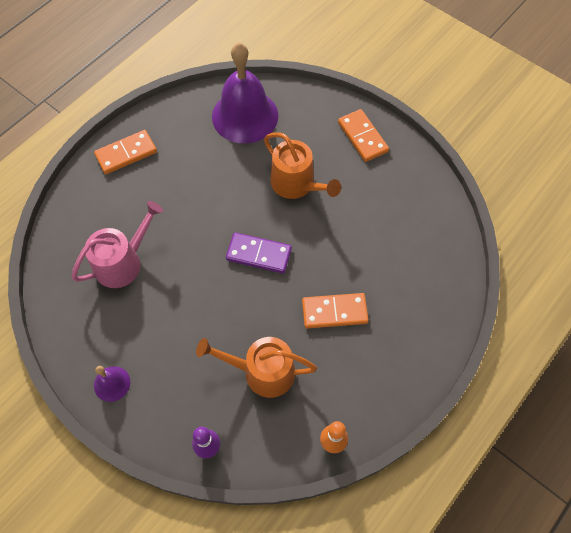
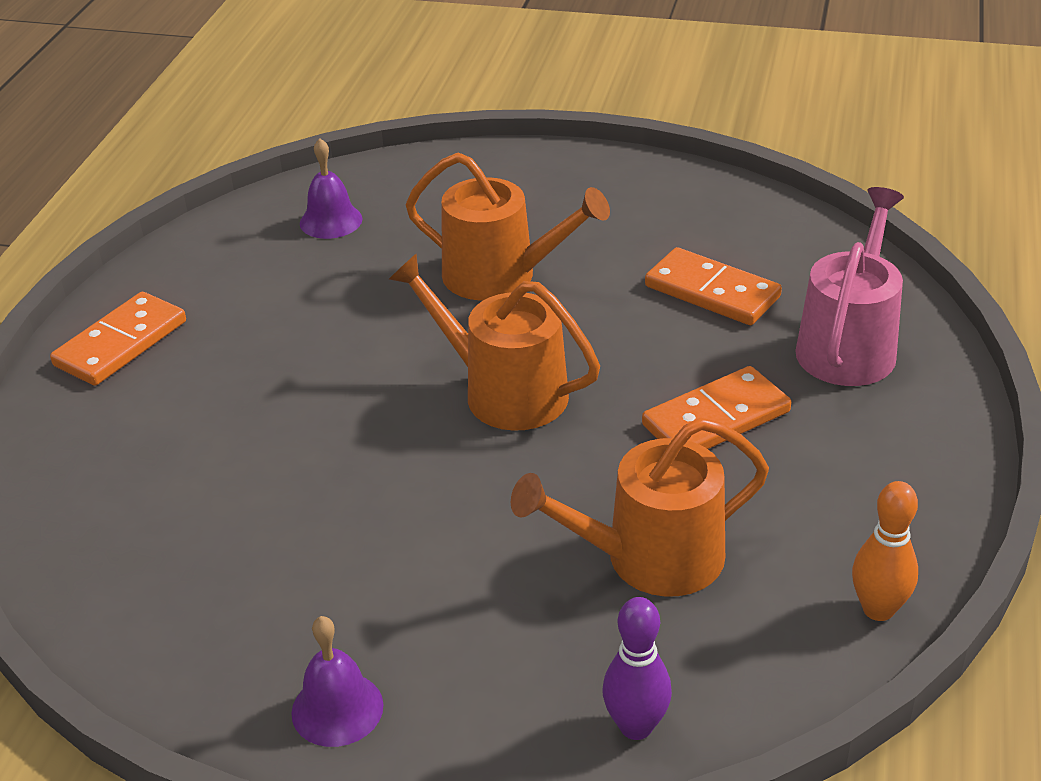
camera: 25 degrees left, 25 degrees down
(123, 262) = (225, 503): pink watering can -> pink watering can (848, 345)
(245, 116) = (331, 221): purple bell -> purple bell, size x0.45
(259, 254) = (504, 392): purple domino -> orange watering can
(362, 137) = (572, 181): orange domino -> orange domino (712, 291)

